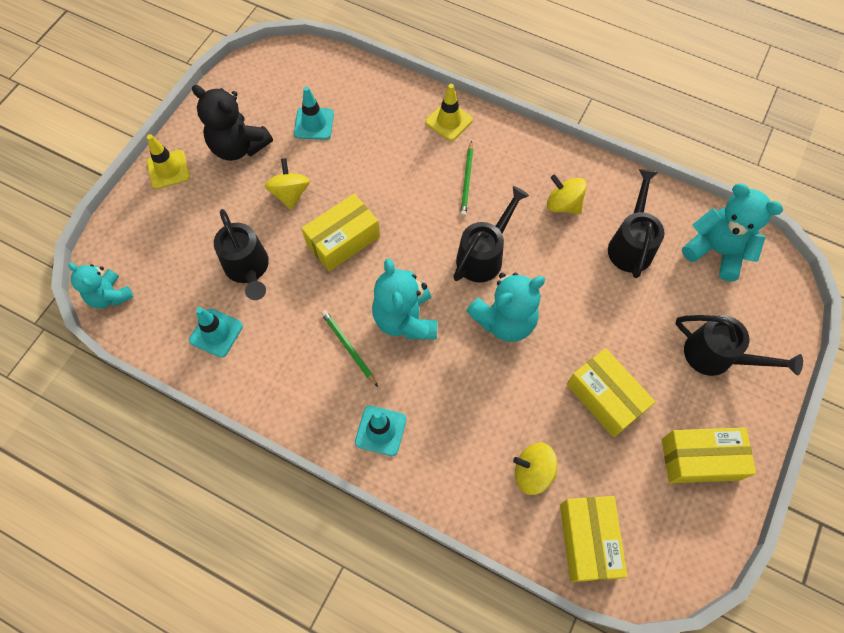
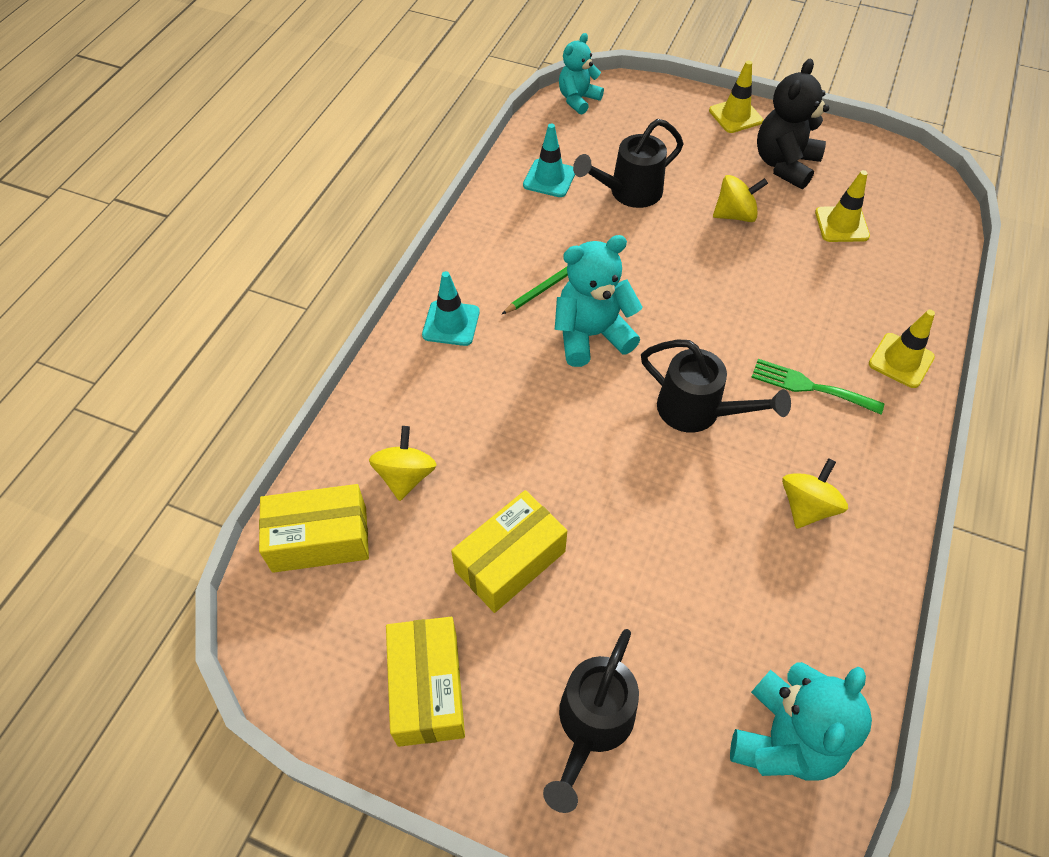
camera: 85 degrees right, 10 degrees down
(314, 124) = (841, 224): turquoise traffic cone -> yellow traffic cone
(343, 240) = (684, 268): yellow box -> none
(467, 180) = (809, 386): green pencil -> green fork
(504, 320) = (607, 438): turquoise teddy bear -> none
(631, 244) = (762, 601): black watering can -> none

